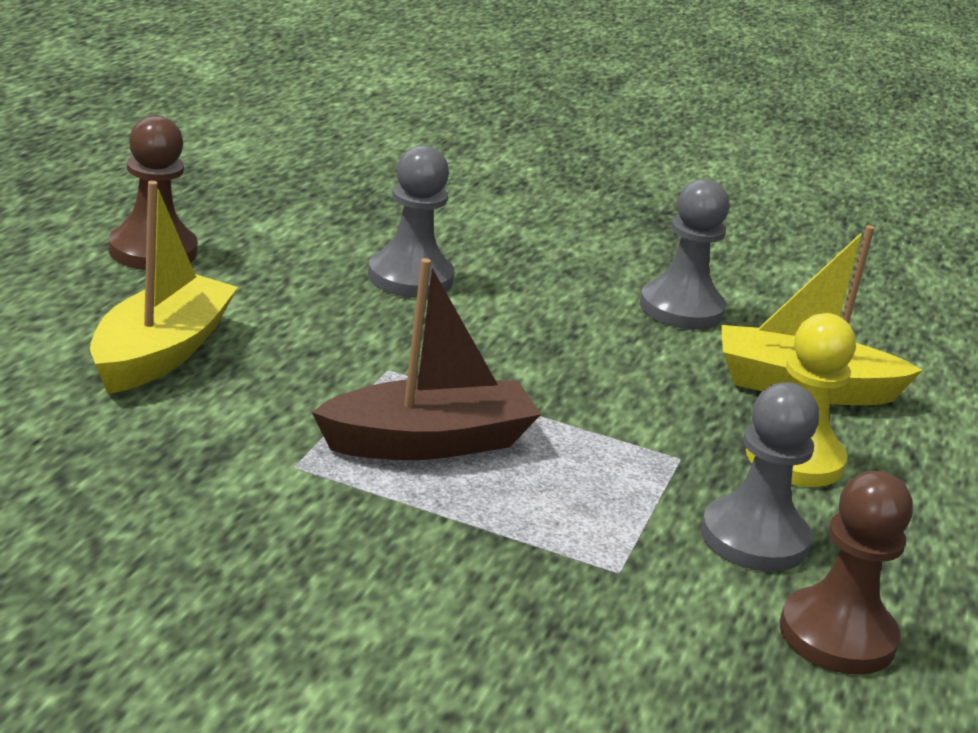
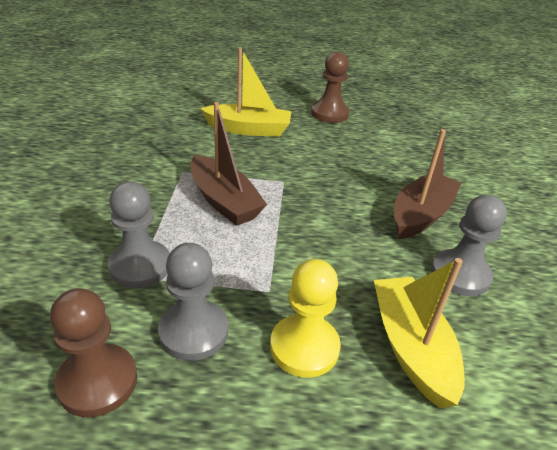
camera: 75 degrees right, 10 degrees up
(410, 278) = (380, 174): grey pawn -> grey pawn (140, 266)
(540, 287) = (420, 215): none -> brown boat

